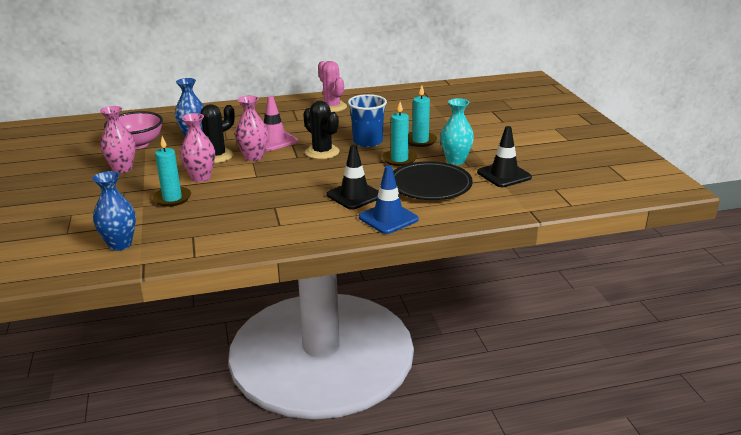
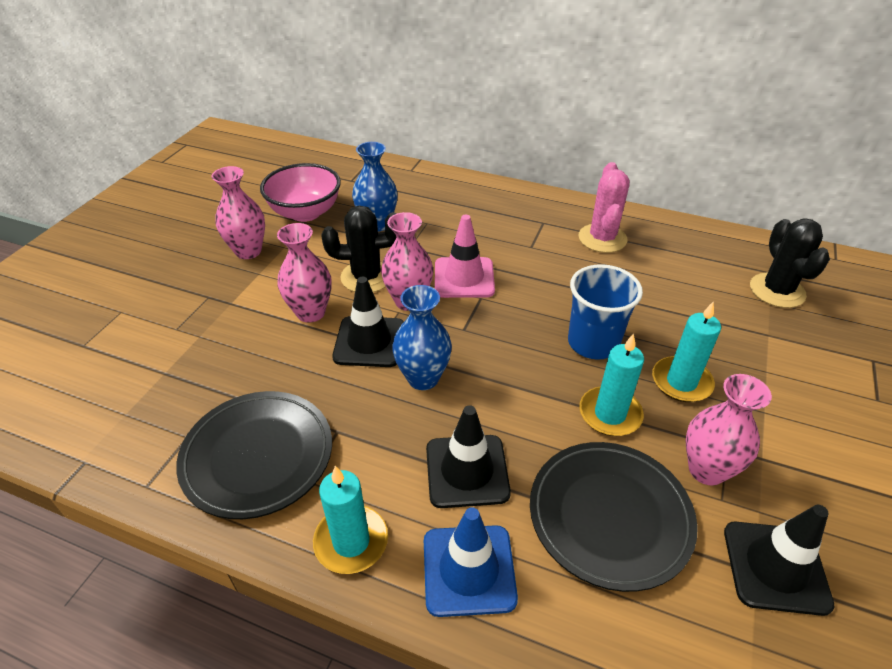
camera: 35 degrees right, 15 degrees up
(120, 244) = (103, 403): blue vase -> blue vase (423, 378)
(172, 198) = (241, 339): turquoise candle -> turquoise candle (351, 541)
(243, 227) = (258, 456): none -> black plate
(251, 176) = (369, 342): none -> black traffic cone
(322, 152) = (506, 335): black cactus -> black cactus (777, 291)
(455, 161) = (706, 470): turquoise vase -> pink vase

